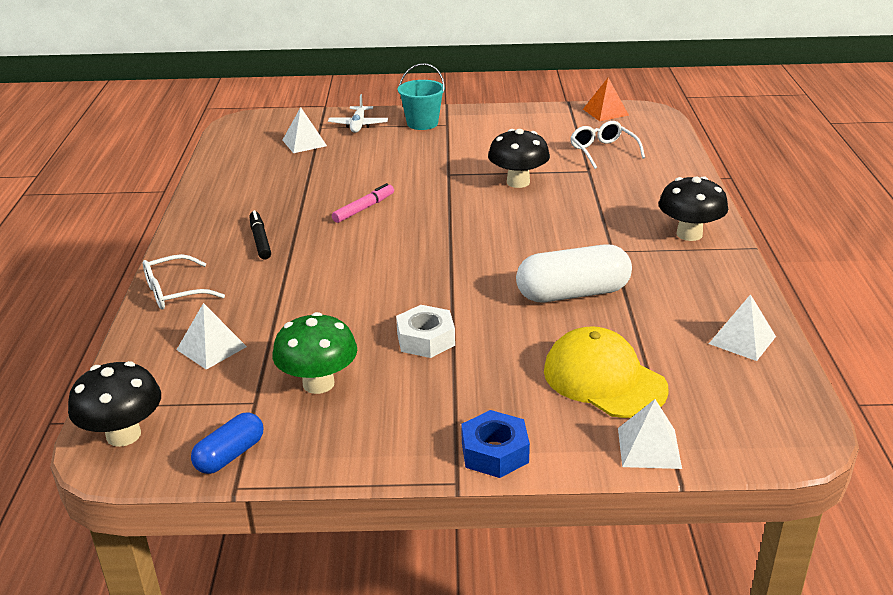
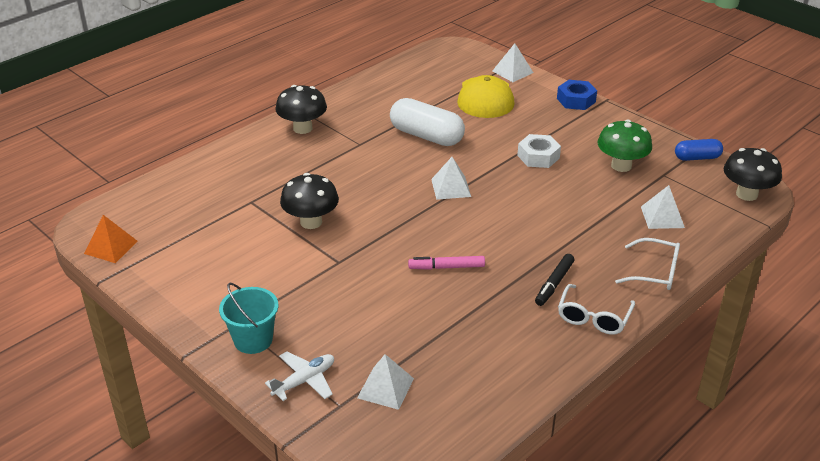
camera: 135 degrees left, 5 degrees up
(603, 151) = (206, 210): white glasses -> white glasses (593, 317)
(742, 340) = (397, 78): white pyramid -> white pyramid (451, 187)

